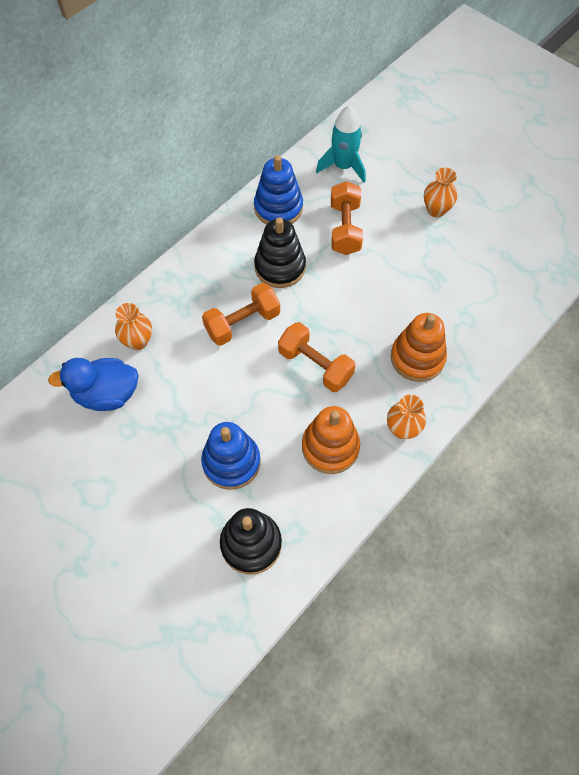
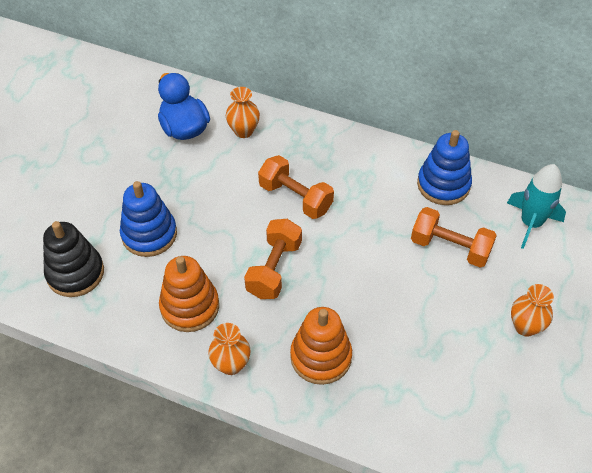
camera: 70 degrees right, 10 degrees down
(280, 267) = (373, 207): black stacking toy -> none
(345, 228) = (450, 247): orange dumbbell -> orange dumbbell turned 45 degrees clockwise

